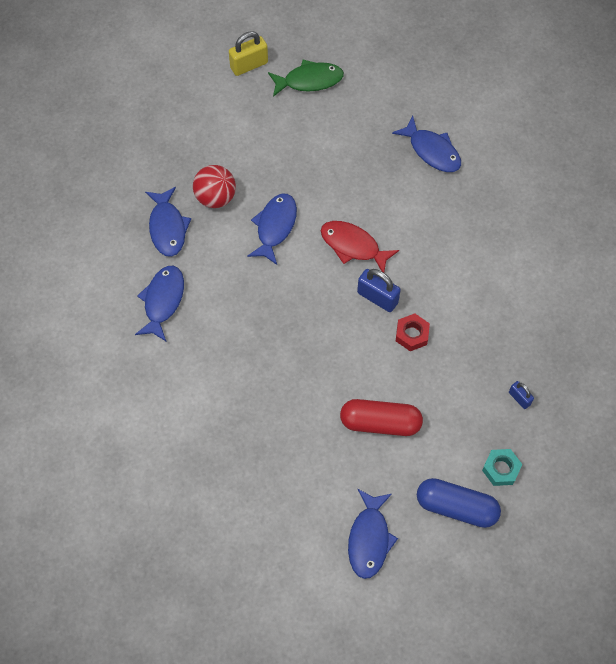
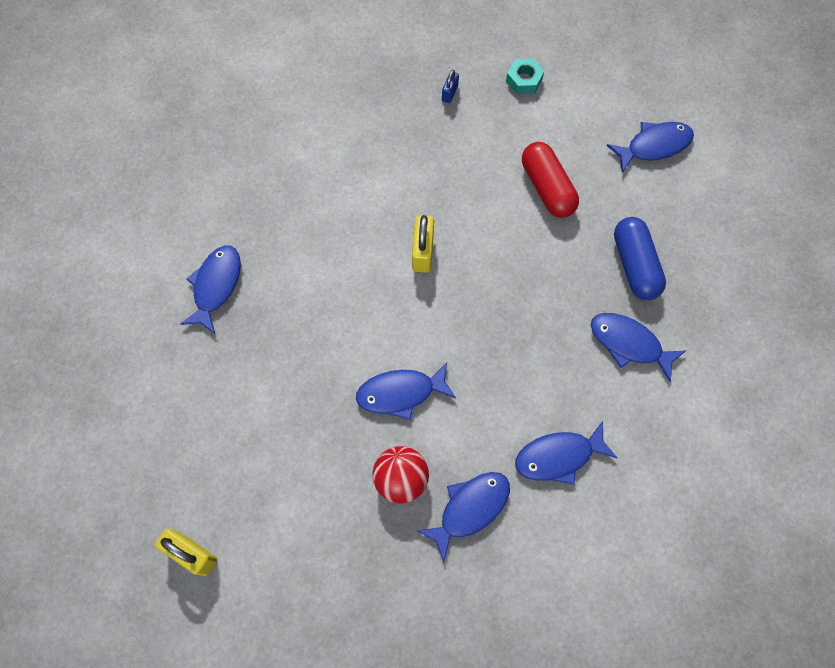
camera: 120 degrees left, 5 degrees up
(210, 400) = (629, 344): none -> blue fish
(309, 80) = (181, 466): green fish -> none
(353, 246) = (378, 303): red fish -> none
(377, 297) = (422, 252): blue padlock -> yellow padlock
(412, 335) = (443, 204): red nut -> none
(456, 507) = (580, 97): blue capsule -> blue capsule (635, 265)

